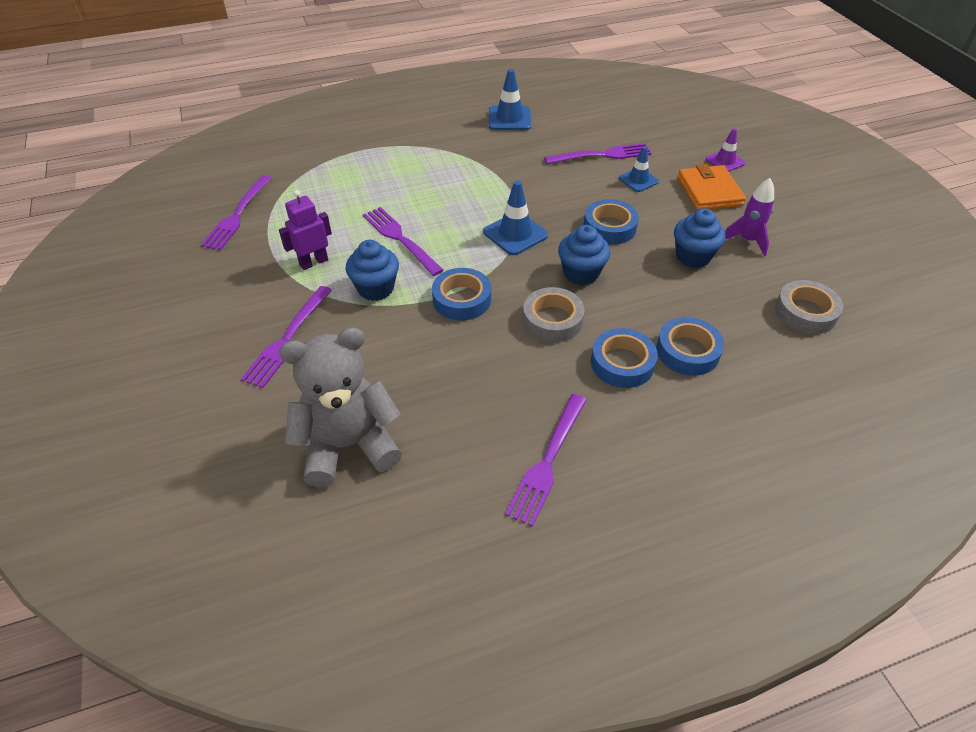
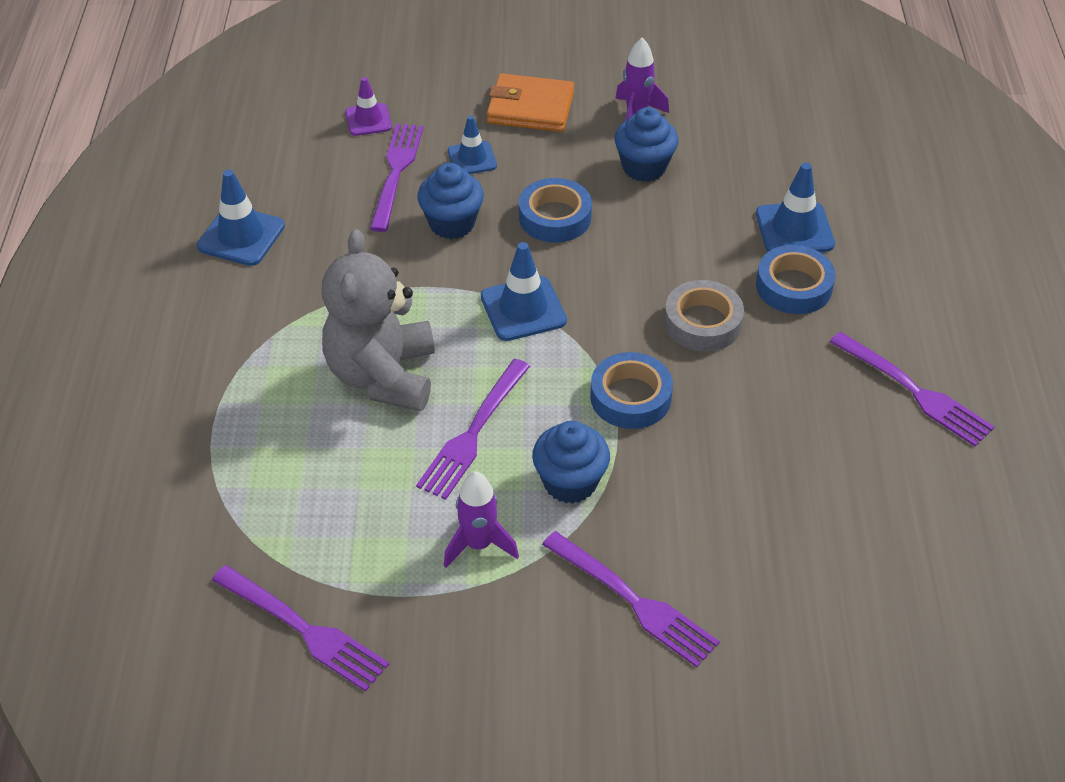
camera: 70 degrees left, 0 degrees up
(313, 262) = (478, 544): purple robot -> purple rocket
(348, 445) = (844, 565): grey teddy bear -> grey teddy bear (383, 376)
(400, 239) = (473, 432): purple fork -> purple fork turned 45 degrees counterclockwise
(581, 273) = (630, 271): blue cupcake -> blue cupcake (452, 223)
(687, 351) = (794, 229): blue tape -> blue traffic cone
(725, 161) = (477, 71): purple traffic cone -> purple traffic cone (368, 120)
(805, 312) = (769, 121): grey tape -> none

